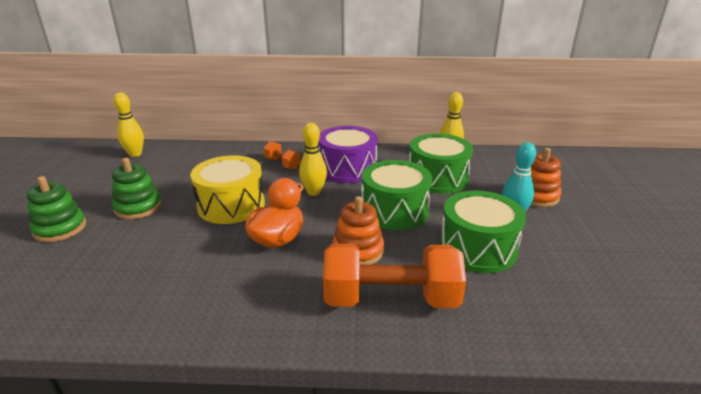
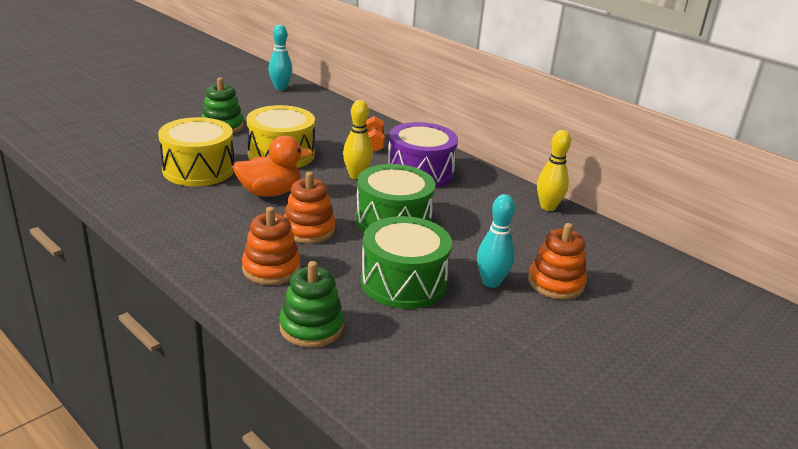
camera: 40 degrees right, 0 degrees up
(60, 228) = (161, 118): green stacking toy -> green stacking toy (311, 327)
(135, 154) = (280, 88): yellow bowling pin -> turquoise bowling pin
(183, 255) = (198, 169): none -> yellow drum
(390, 299) = (271, 269): orange dumbbell -> orange stacking toy
(437, 178) = (487, 219): green drum -> none

